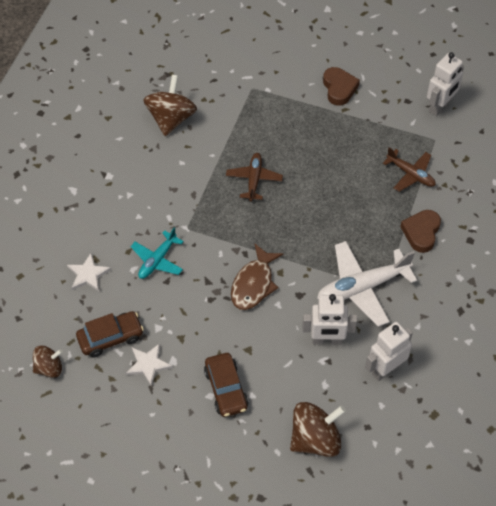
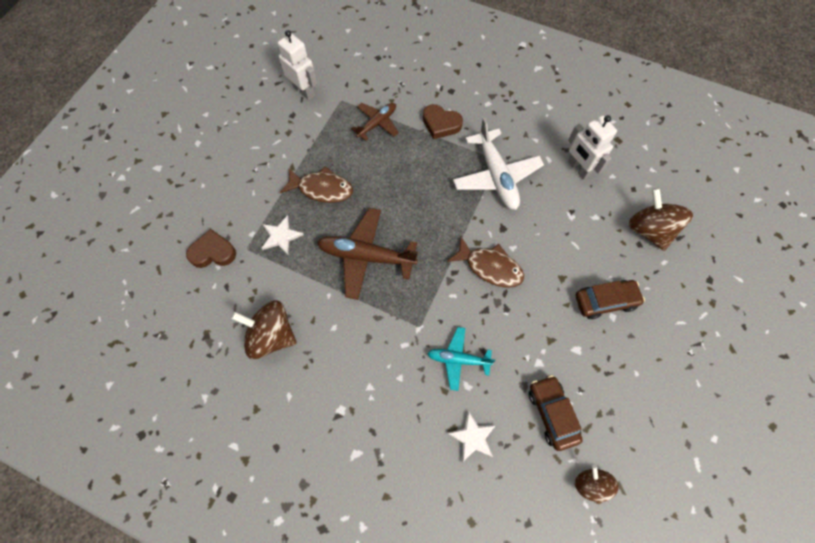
camera: 85 degrees left, 10 degrees up
(148, 364) = (582, 374): white star -> white star (281, 236)
(157, 260) = (458, 359): turquoise plane -> turquoise plane turned 150 degrees clockwise
(254, 179) = (366, 256): brown plane -> brown plane, size x1.68
(323, 136) = (322, 189): none -> brown fish
(327, 340) = (551, 210): white robot -> none
(339, 88) = (265, 168): brown heart -> brown heart (213, 252)

